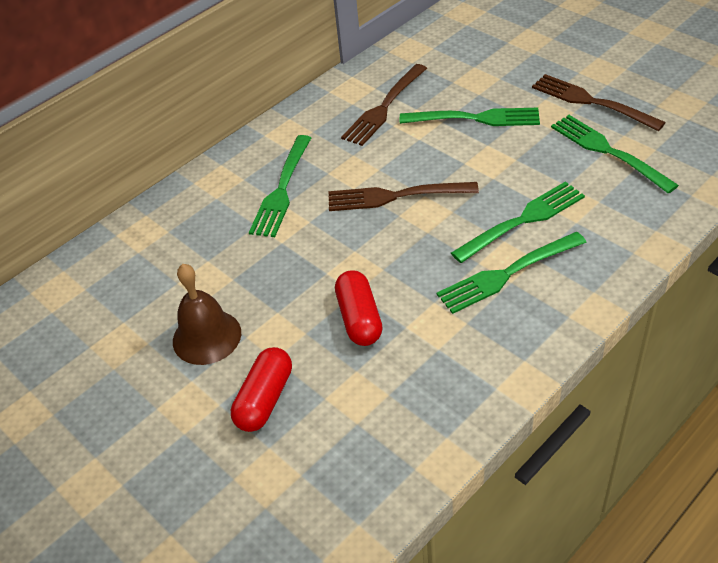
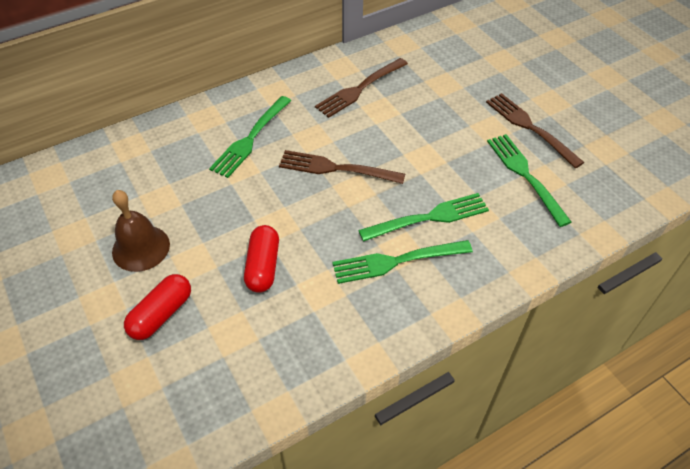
camera: 10 degrees right, 5 degrees up
(474, 118) = (427, 117): green fork -> none

